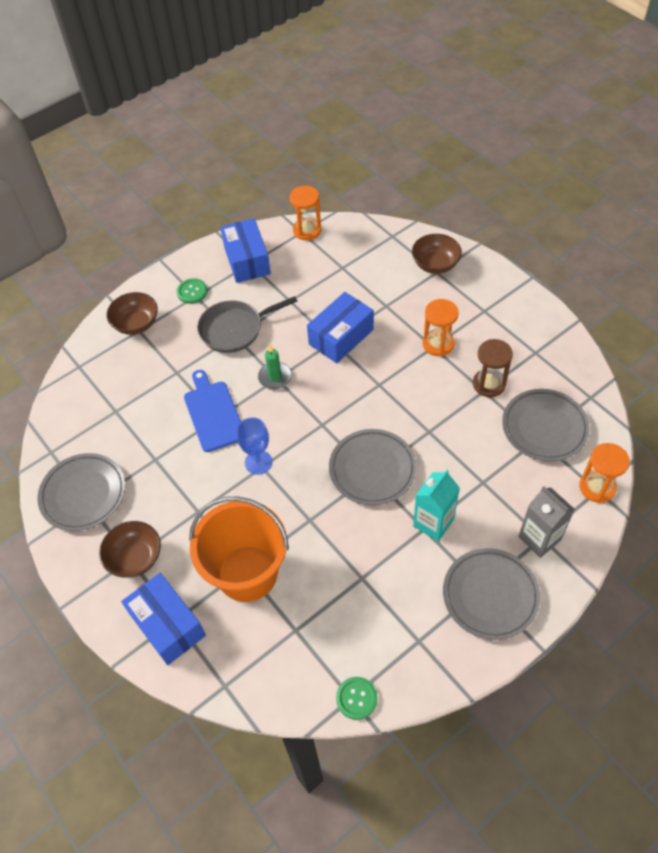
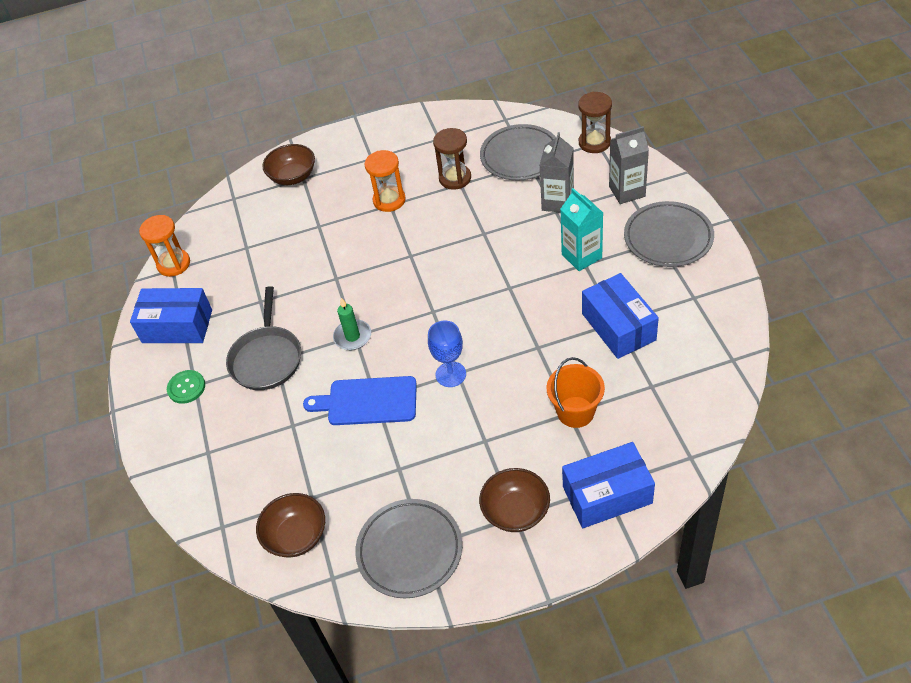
camera: 65 degrees left, 5 degrees down
(136, 324) = (196, 453): brown bowl -> brown bowl (296, 536)
(247, 573) = (575, 412): orange bucket -> orange bucket, size x0.58
(341, 337) = (335, 270): blue box -> blue box (618, 326)
(356, 698) = (734, 355): green button -> none
(372, 469) = (504, 285): grey plate -> none
(496, 480) = (557, 202): none -> grey carton
(597, 487) = (594, 142): orange hourglass -> brown hourglass

